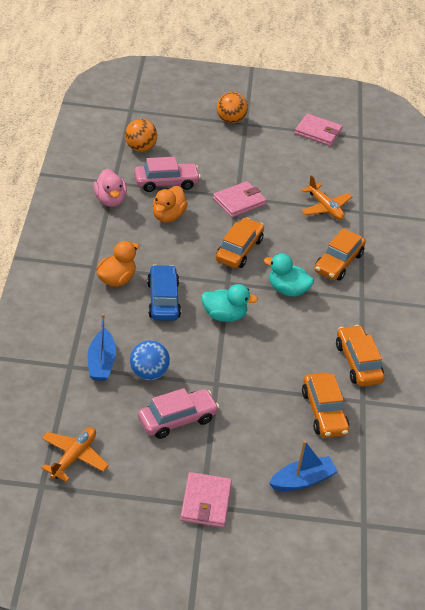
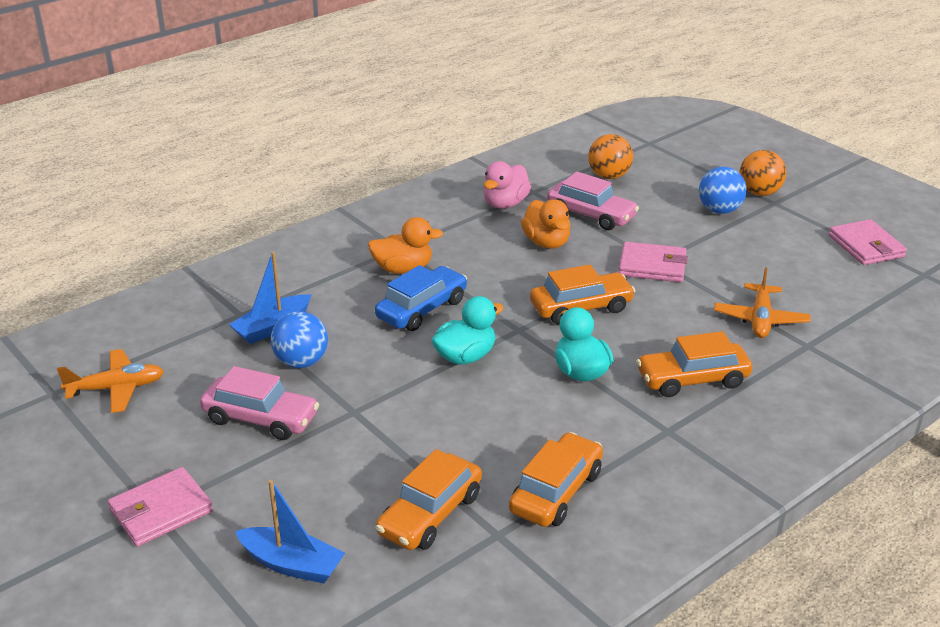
camera: 50 degrees right, 10 degrees down
(168, 216) = (546, 242): orange duck -> orange duck turned 90 degrees counterclockwise
(224, 315) = (465, 357): turquoise duck -> turquoise duck turned 90 degrees counterclockwise
(226, 144) = (719, 210): none -> blue ball

